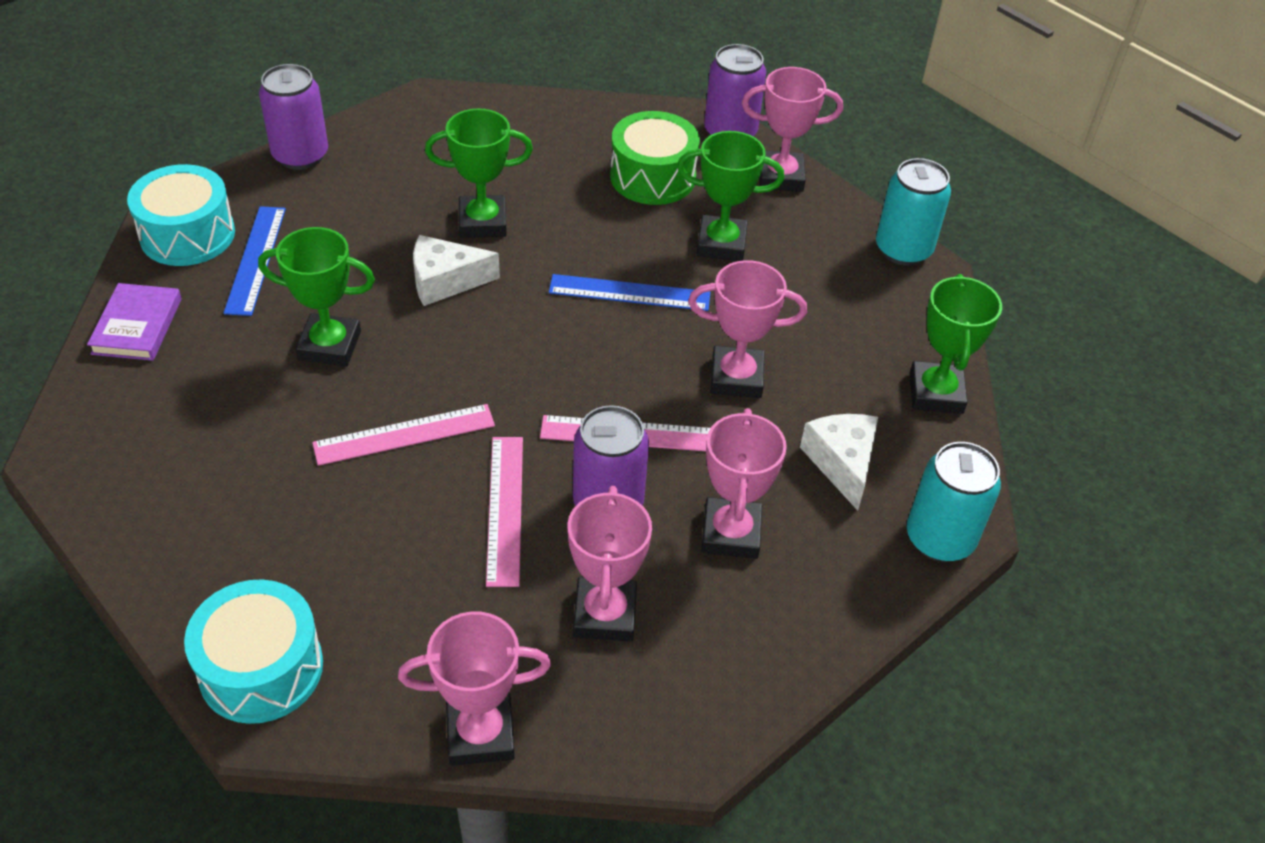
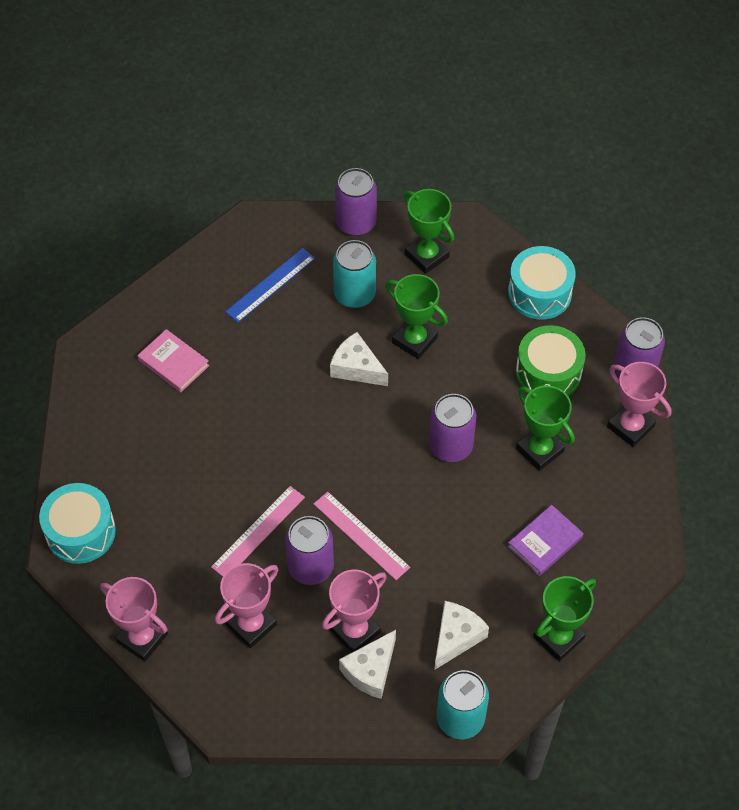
camera: 45 degrees right, 10 degrees up
(137, 326) = (178, 291): purple book -> purple book (545, 542)
(187, 234) = (250, 244): turquoise drum -> turquoise drum (539, 293)
(206, 401) = (173, 363): none -> pink book
(329, 346) = (260, 370): green trophy -> green trophy (427, 256)
(404, 435) = (249, 452): pink ruler -> none
(629, 293) = (451, 446): blue ruler -> purple can
(736, 377) = (454, 544): pink trophy -> none
(794, 561) = (370, 670): none -> white cheese
(903, 250) = (650, 532): turquoise can -> turquoise can (354, 294)

